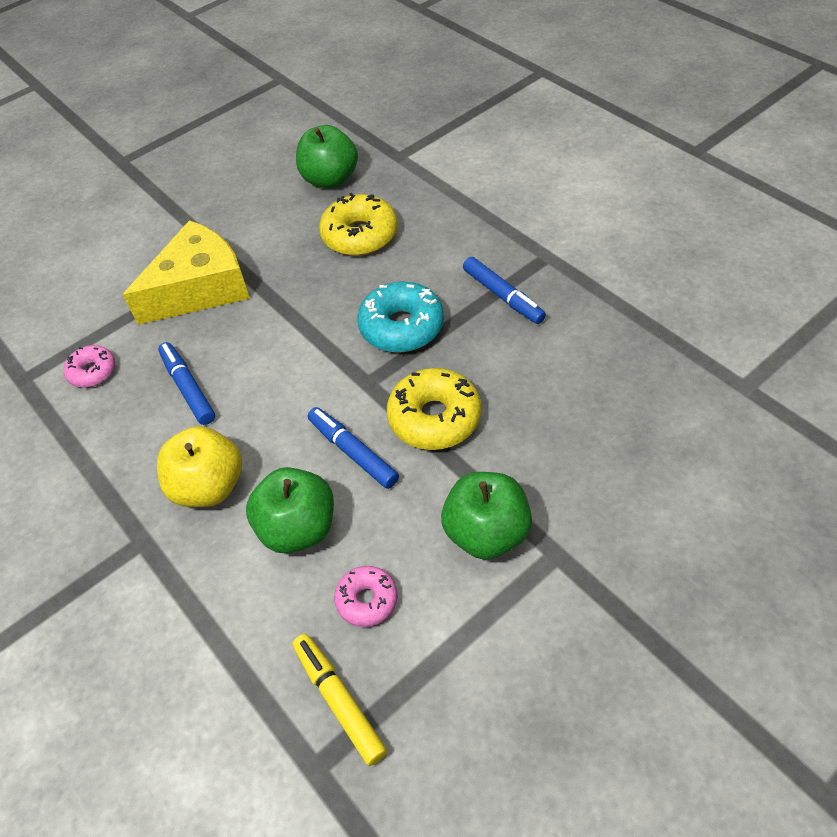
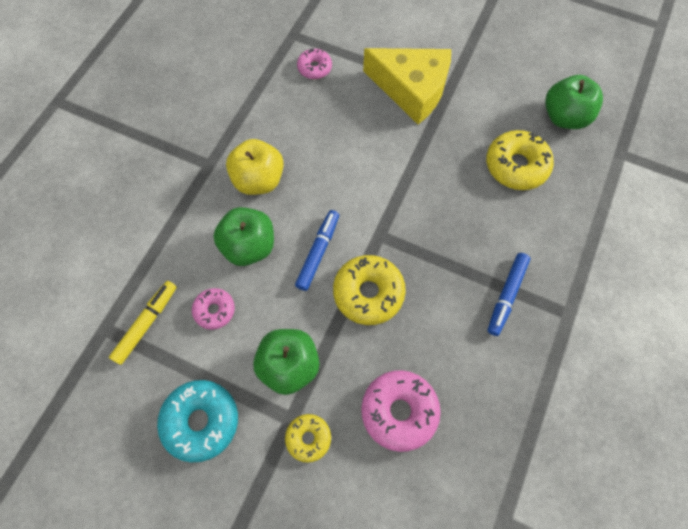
camera: 60 degrees right, 15 degrees up
(188, 388) = (326, 128): blue marker -> none
(402, 327) = (440, 235): turquoise donut -> turquoise donut (201, 421)
(588, 541) = (308, 438): none -> yellow donut
(592, 436) = (399, 411): none -> pink donut

